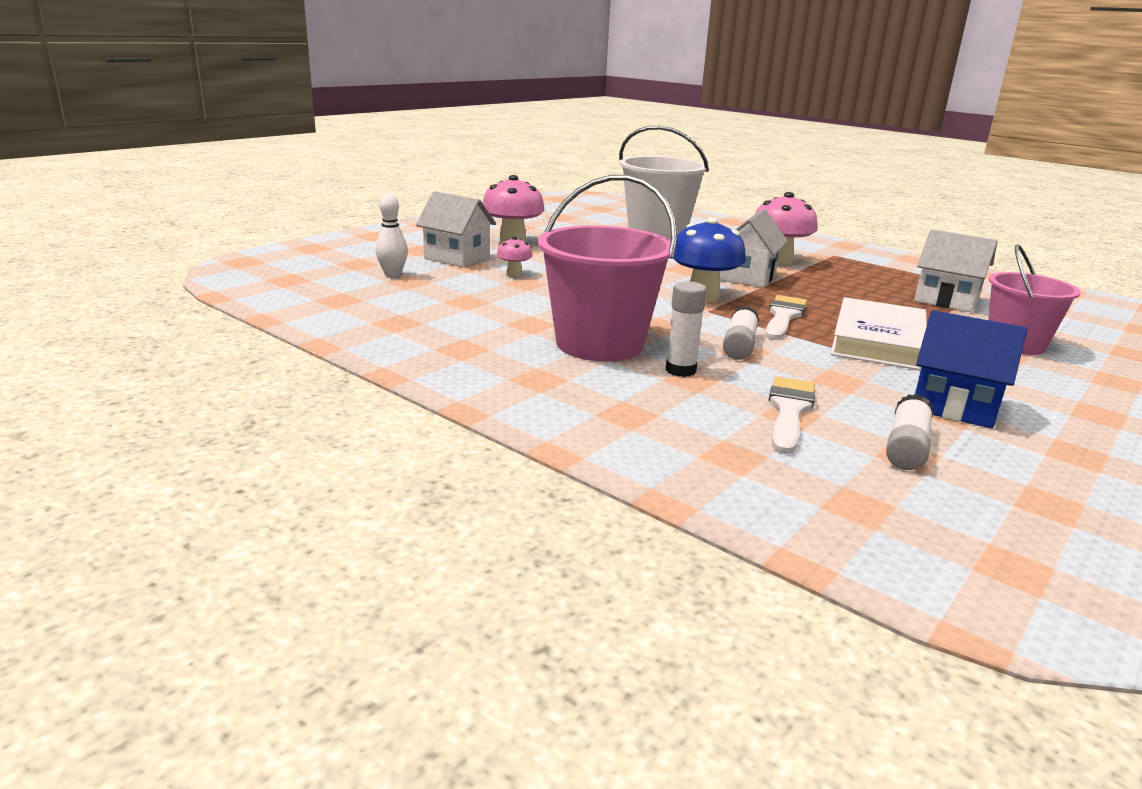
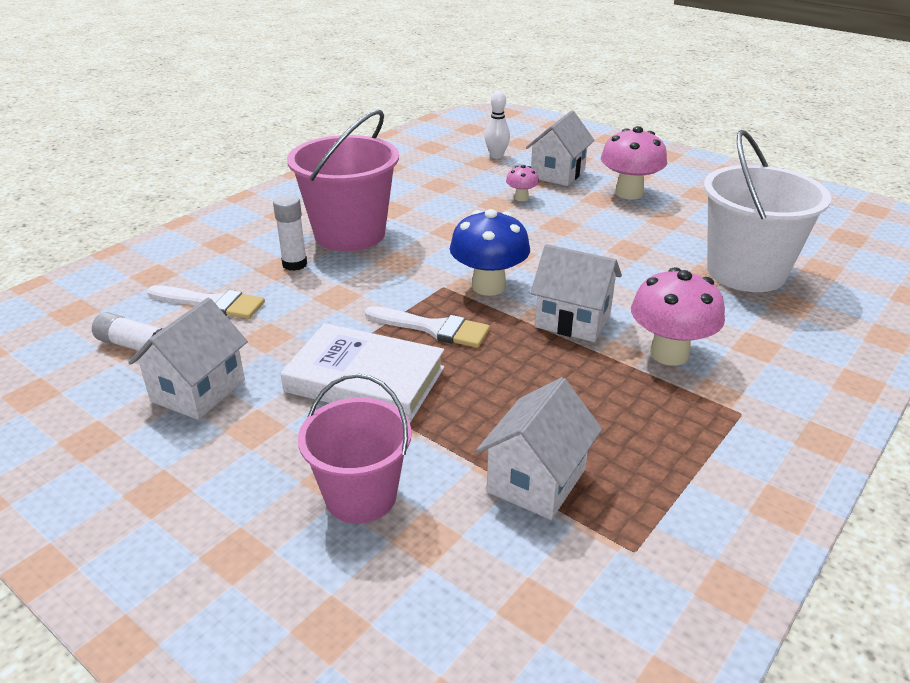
camera: 90 degrees right, 10 degrees up
(739, 345) = (349, 295): white glue stick -> none
(953, 407) = (198, 391): blue house -> white house

